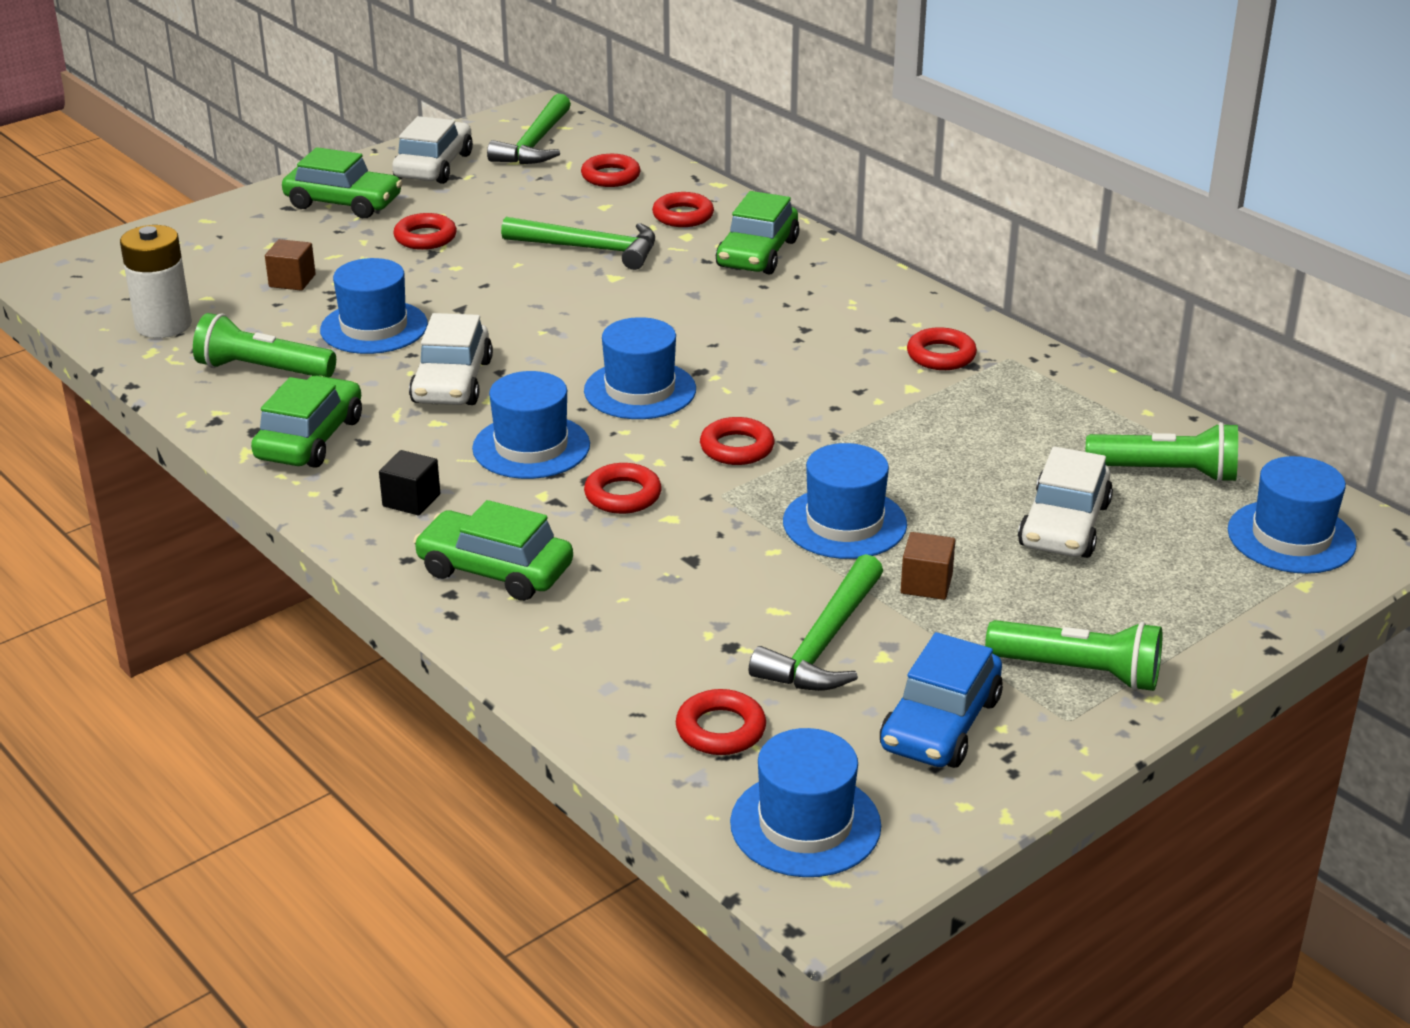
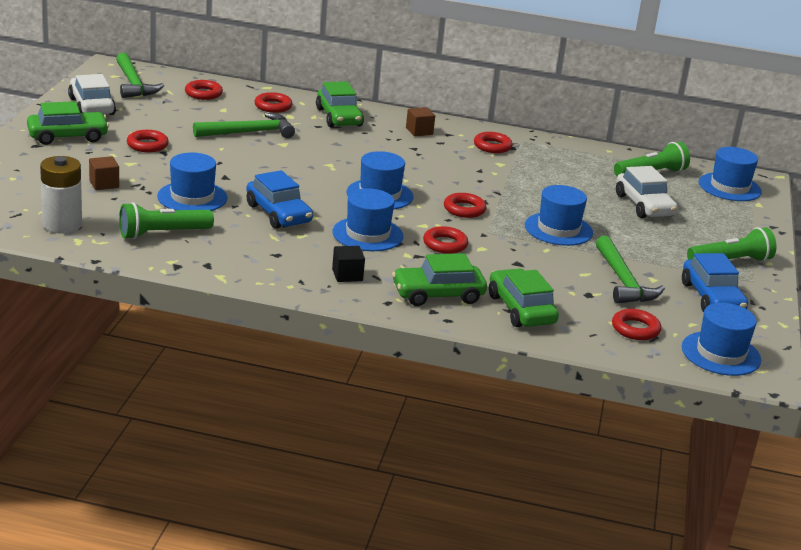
camera: 40 degrees left, 5 degrees down
(310, 439) = (246, 261): green car -> green car (521, 309)
(452, 382) = (278, 214): white car -> blue car
(926, 584) = (627, 245): brown cube -> brown cube (419, 131)

